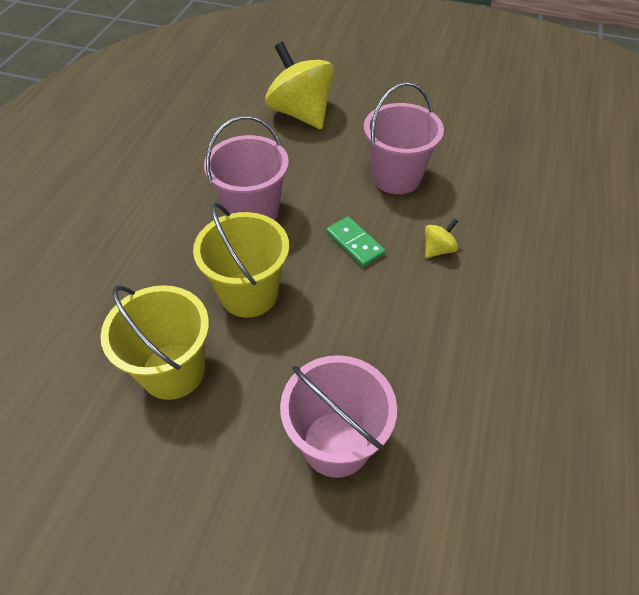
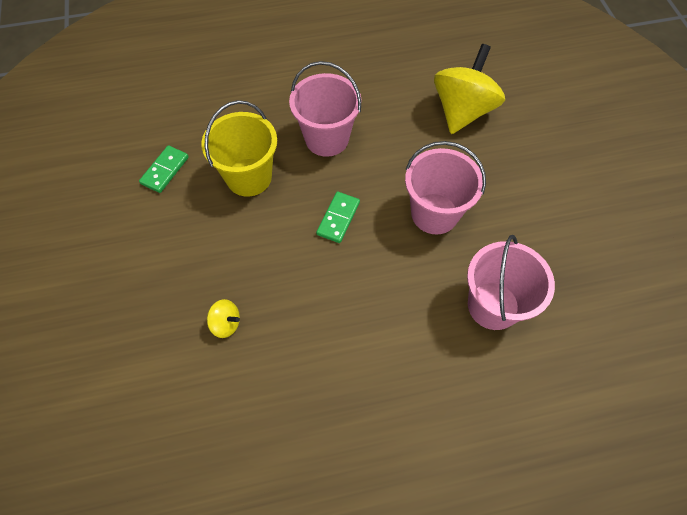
camera: 60 degrees right, 10 degrees up
(173, 371) = (165, 170): yellow bucket -> green domino
(336, 444) = (155, 288): pink bucket -> pink bucket (493, 305)
(438, 249) = (370, 279): yellow spinning top -> yellow spinning top (226, 324)

